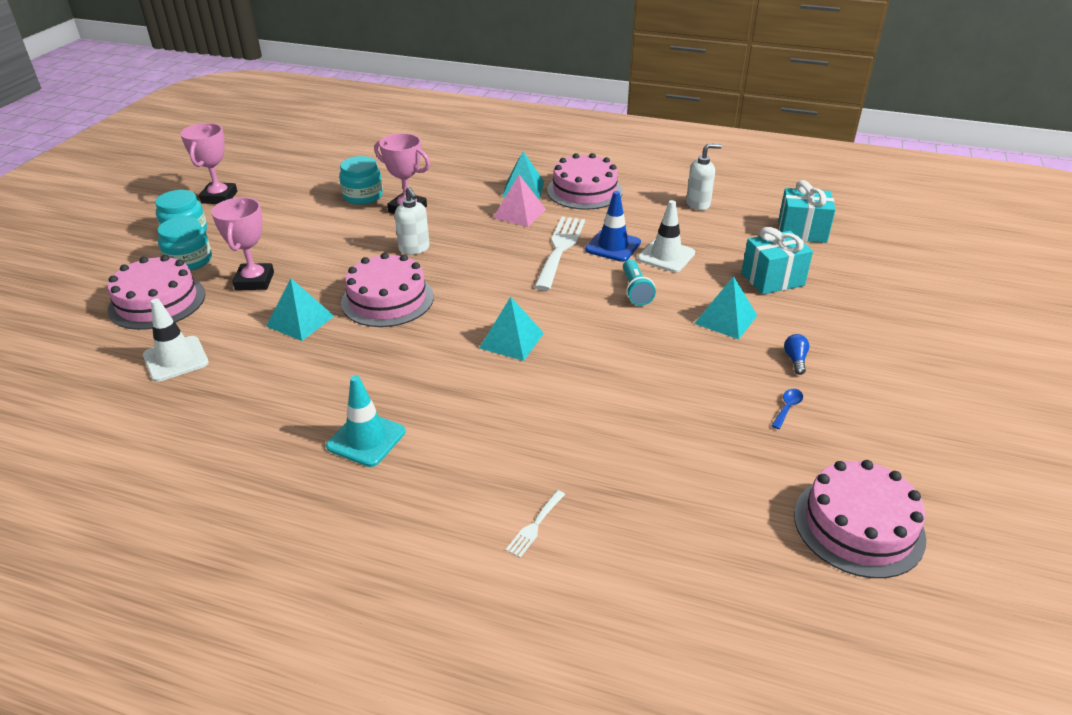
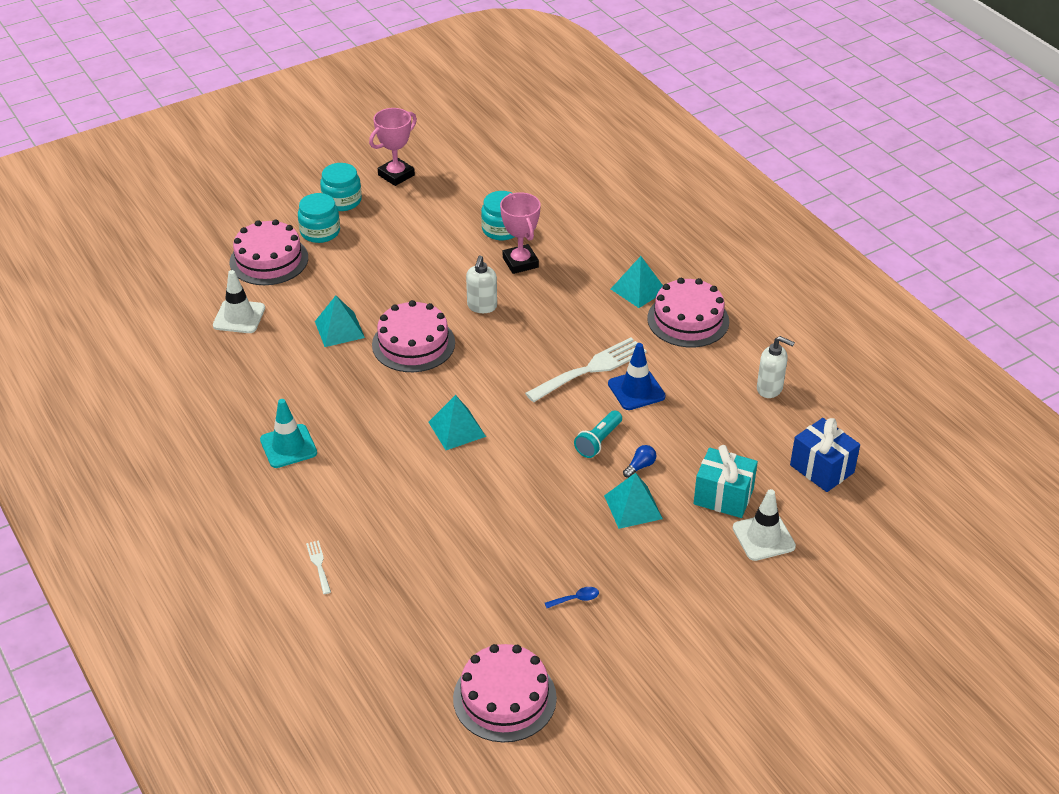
camera: 40 degrees right, 5 degrees up
(254, 281) = (344, 275): pink trophy -> none
(519, 213) = (603, 315): pink pyramid -> none
(535, 526) = (318, 565): white fork -> white fork turned 90 degrees clockwise
(666, 256) = (667, 424): white traffic cone -> white traffic cone (763, 537)
(795, 360) = (636, 570): blue light bulb -> blue light bulb (640, 466)
(802, 231) = (822, 469): turquoise gift -> blue gift

